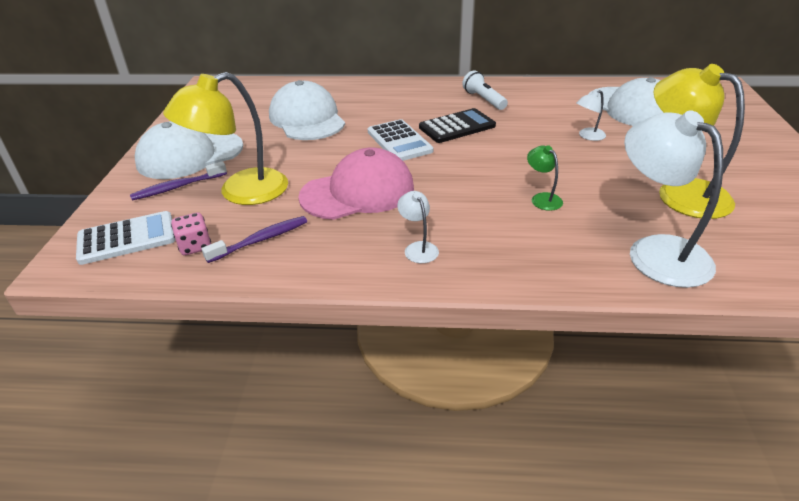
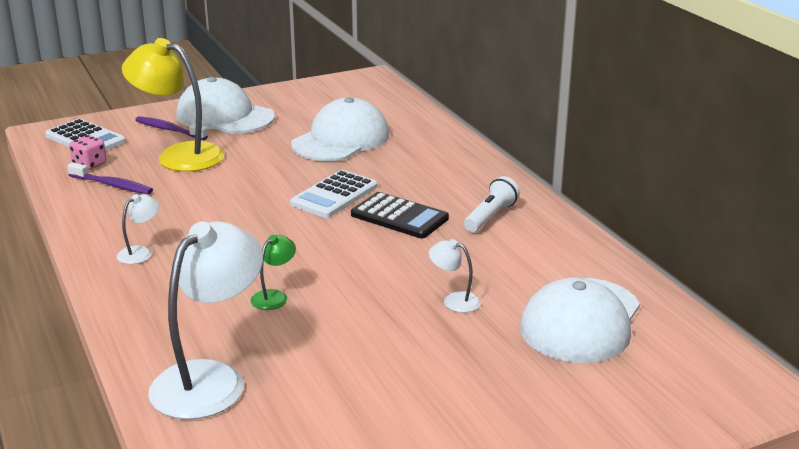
camera: 60 degrees right, 10 degrees down
(358, 192) = (216, 202): pink cap -> none
(680, 192) = (356, 383): yellow lamp -> none

